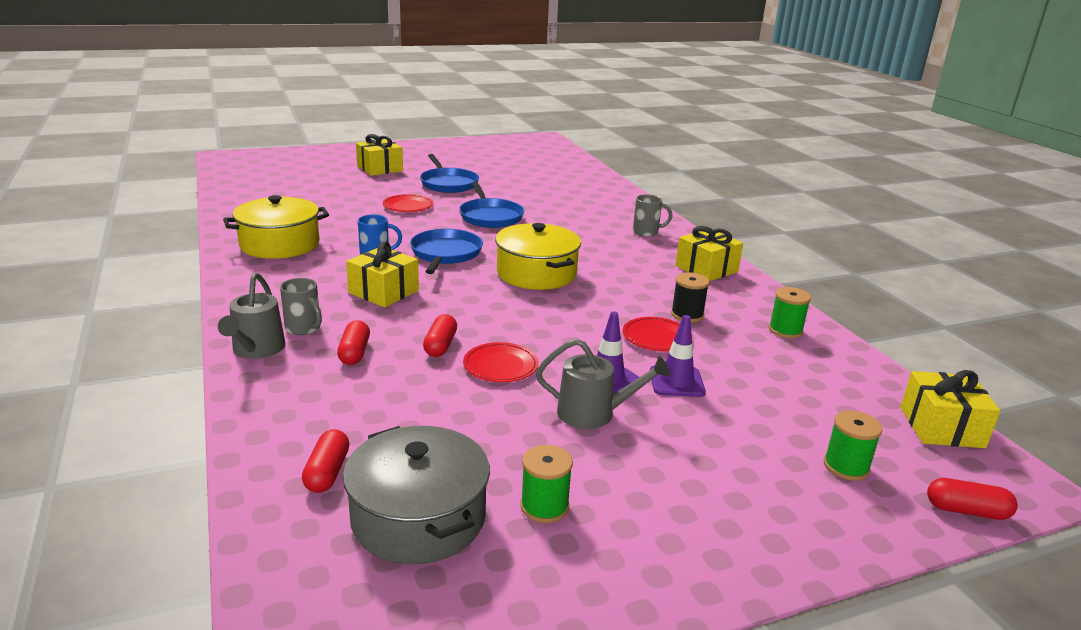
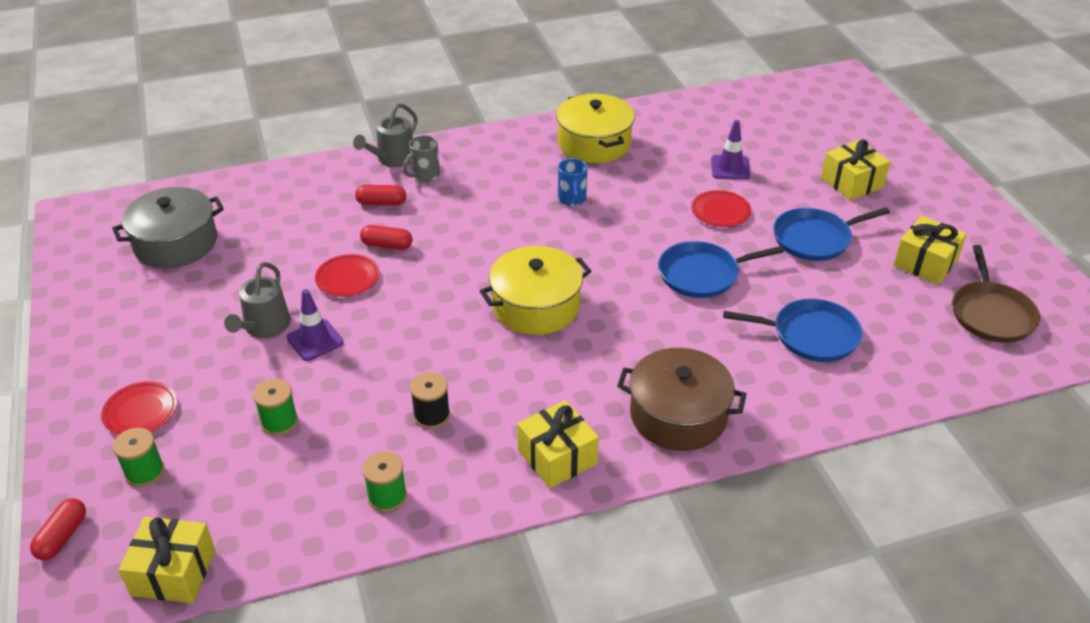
camera: 95 degrees right, 15 degrees up
(256, 350) = (393, 159): grey watering can -> grey watering can turned 60 degrees counterclockwise
(327, 472) = (232, 205): red capsule -> none
(383, 292) = (491, 209): yellow gift -> yellow gift (925, 263)
(445, 254) = (583, 243): blue pan -> blue pan (810, 335)
(527, 155) = (991, 314): none -> brown pan
(544, 506) = (165, 295): green spool -> green spool (279, 422)
(646, 232) = (678, 415): grey mug -> brown pot
(656, 337) = (384, 383): red plate -> red plate (140, 411)
(676, 382) = (300, 385): purple traffic cone -> purple traffic cone (730, 168)

